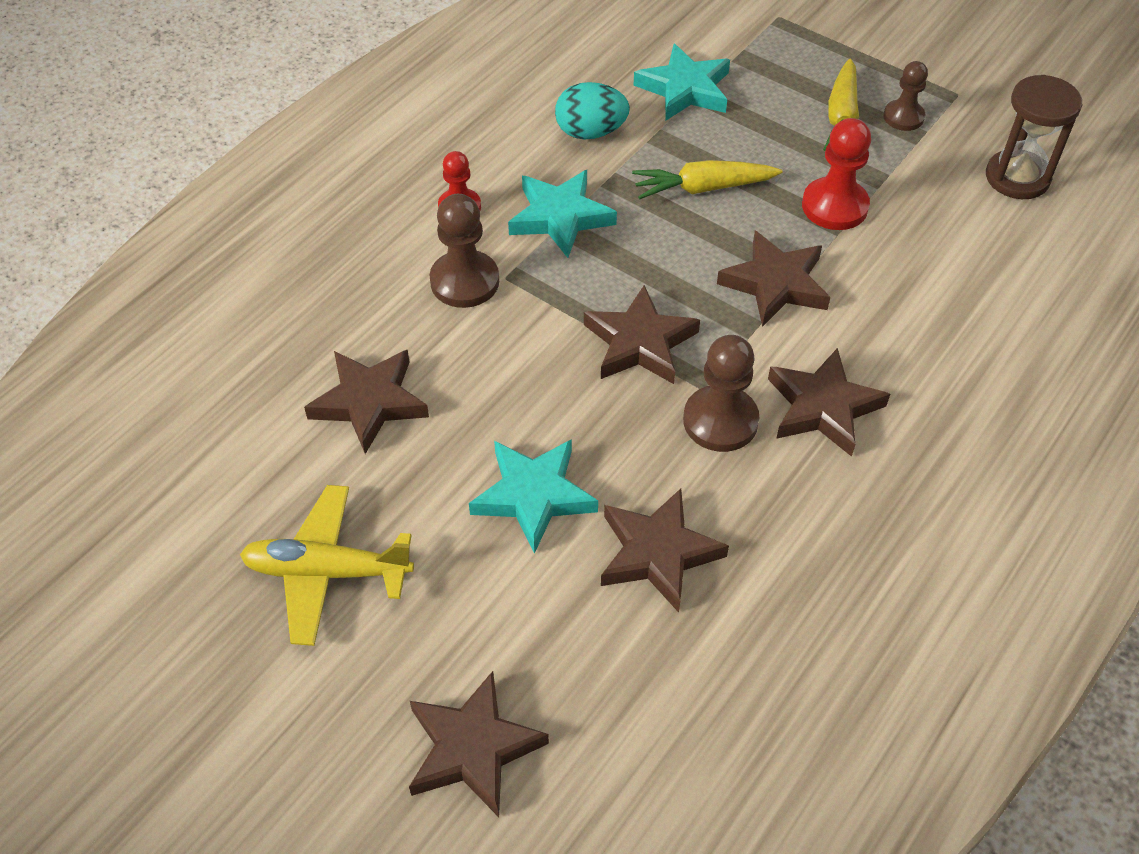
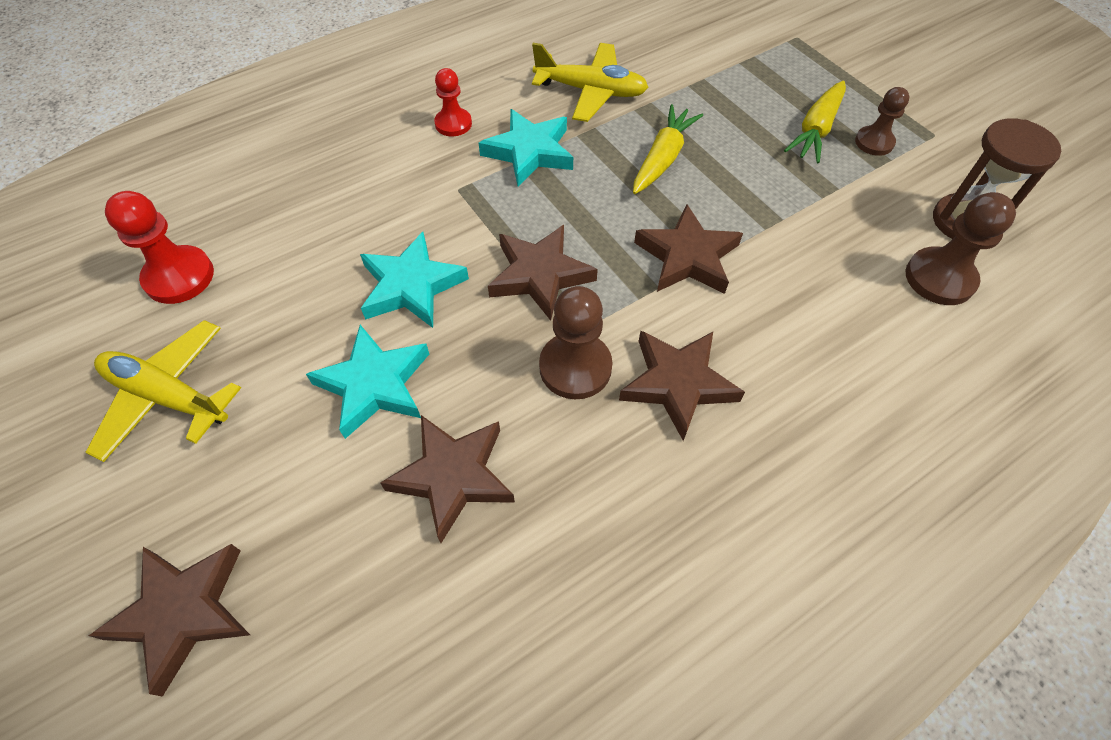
camera: 20 degrees right, 5 degrees up
(369, 402) = (290, 261): brown star -> none
(464, 281) = (423, 183): brown pawn -> brown pawn (939, 278)
(590, 132) = (591, 91): turquoise egg -> yellow plane
(685, 89) = (687, 76): turquoise star -> turquoise star (411, 286)
(703, 188) = (663, 158): yellow carrot -> yellow carrot turned 105 degrees clockwise
(834, 206) = (774, 203): red pawn -> red pawn (179, 277)

